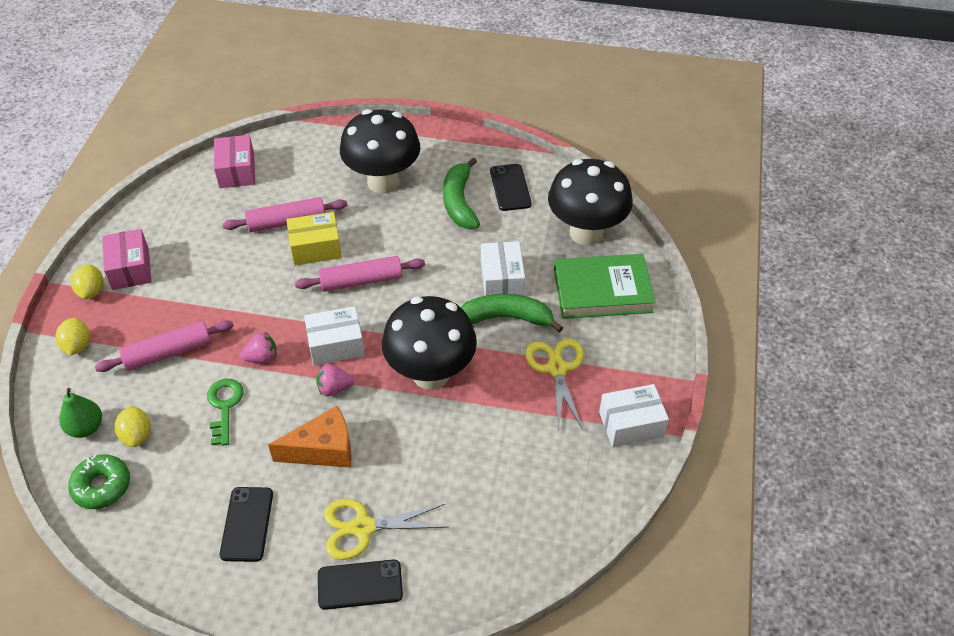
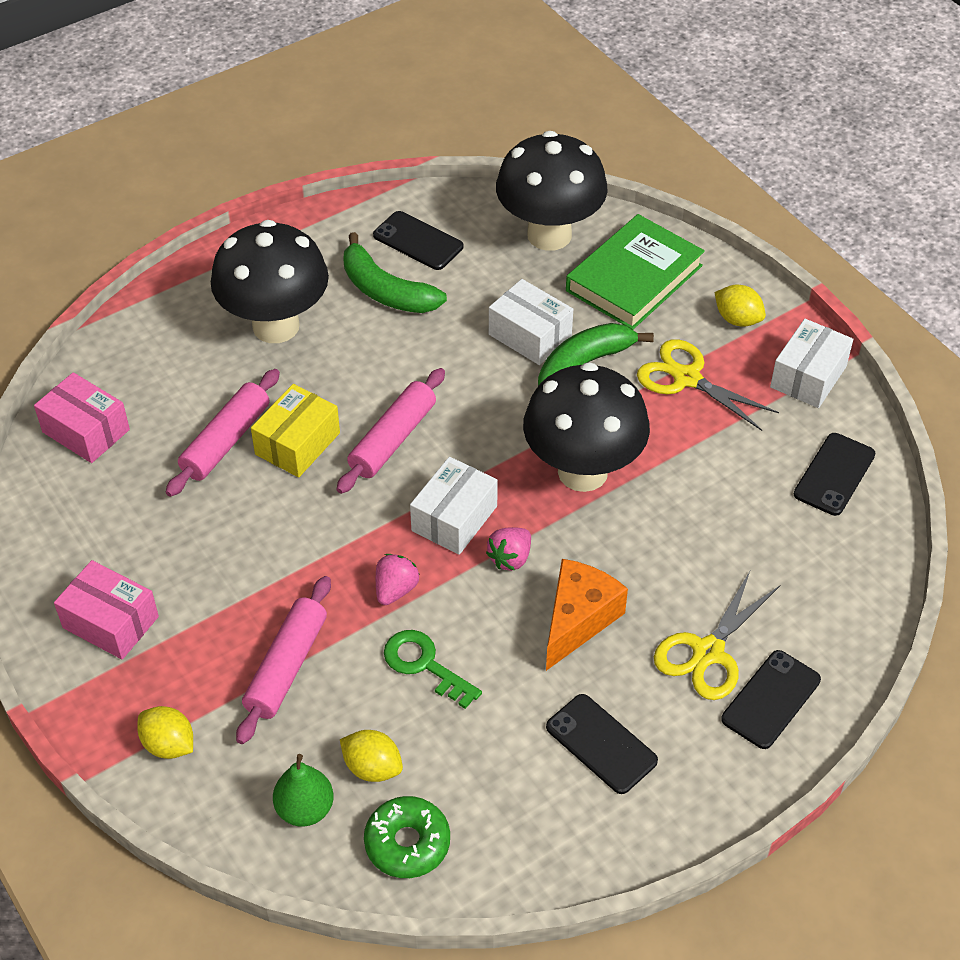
camera: 45 degrees left, 0 degrees up
(91, 291) = (98, 680): yellow lemon -> yellow lemon (737, 319)
(569, 493) = (834, 474): none -> black phone

